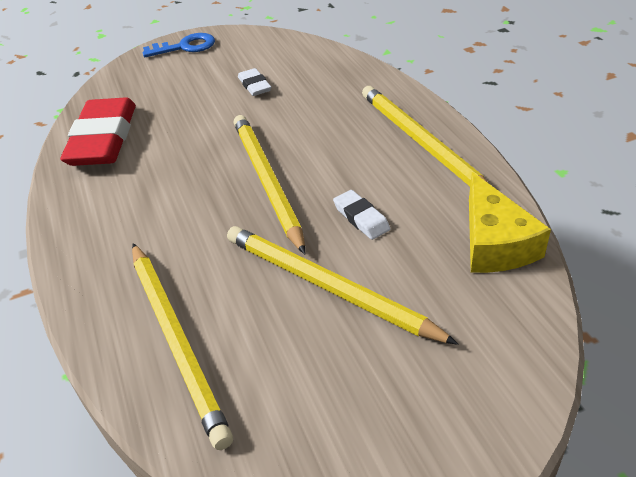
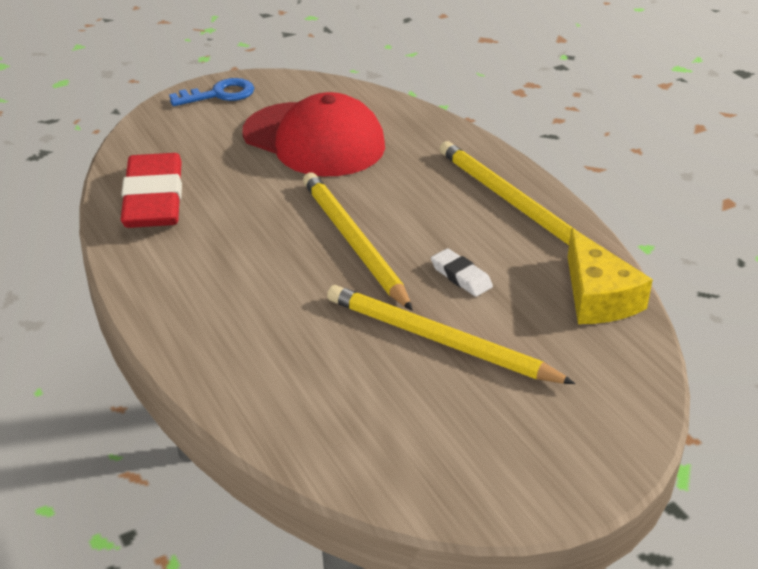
camera: 10 degrees left, 5 degrees down
(177, 340) = (298, 392): yellow pencil -> none
(254, 85) = (314, 140): white eraser -> red cap

